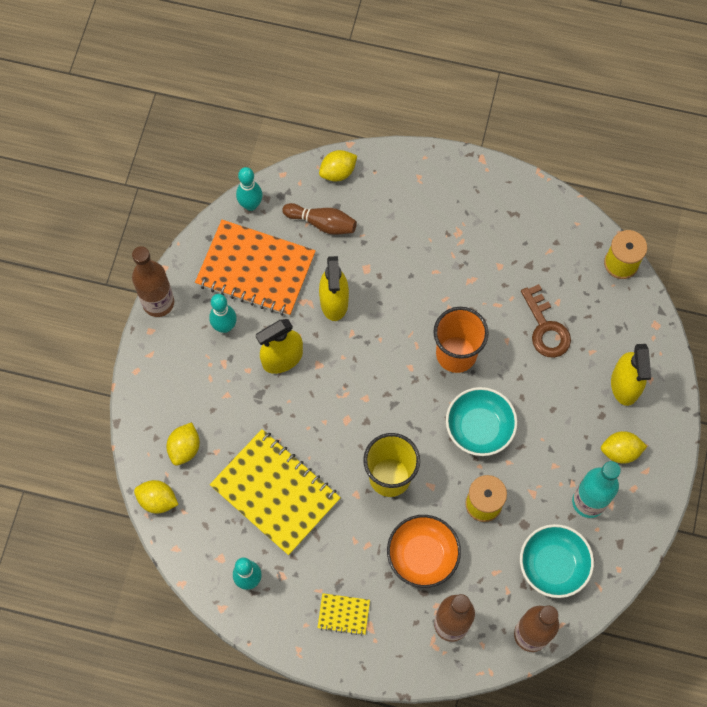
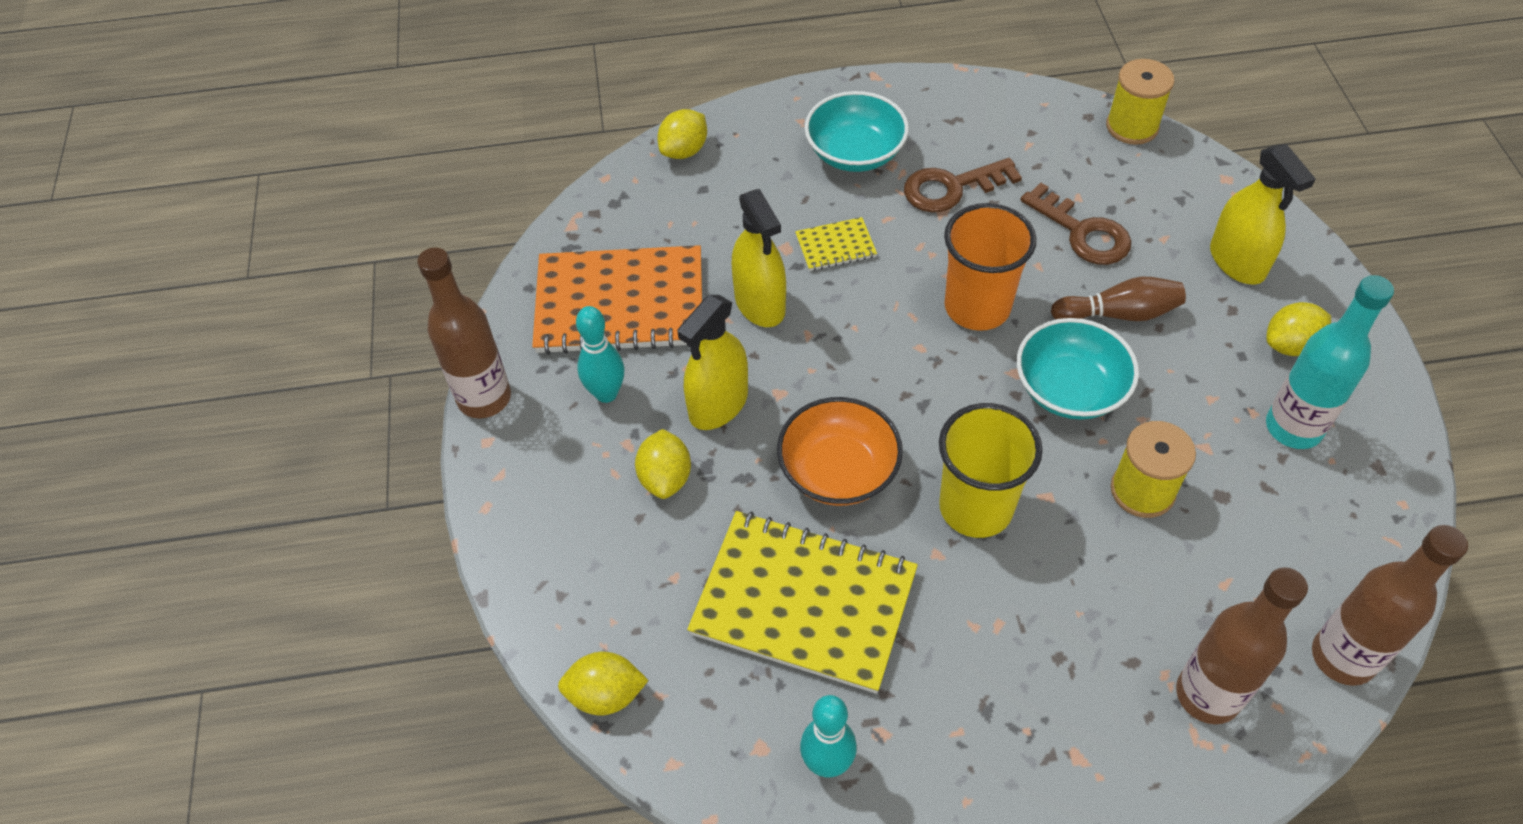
camera: 20 degrees left, 15 degrees down
(185, 448) = (618, 593): yellow lemon -> yellow lemon (665, 478)
(251, 205) = (575, 227): turquoise bowling pin -> none
(322, 223) = (692, 215): brown bowling pin -> brown bowling pin (1119, 313)
(343, 614) = (1021, 754): yellow notebook -> yellow notebook (835, 246)
(422, 555) = (1096, 604): orange bowl -> orange bowl (838, 471)
(485, 265) = (951, 188): none -> brown key
(553, 565) = (1304, 537): turquoise bowl -> turquoise bowl (855, 153)

